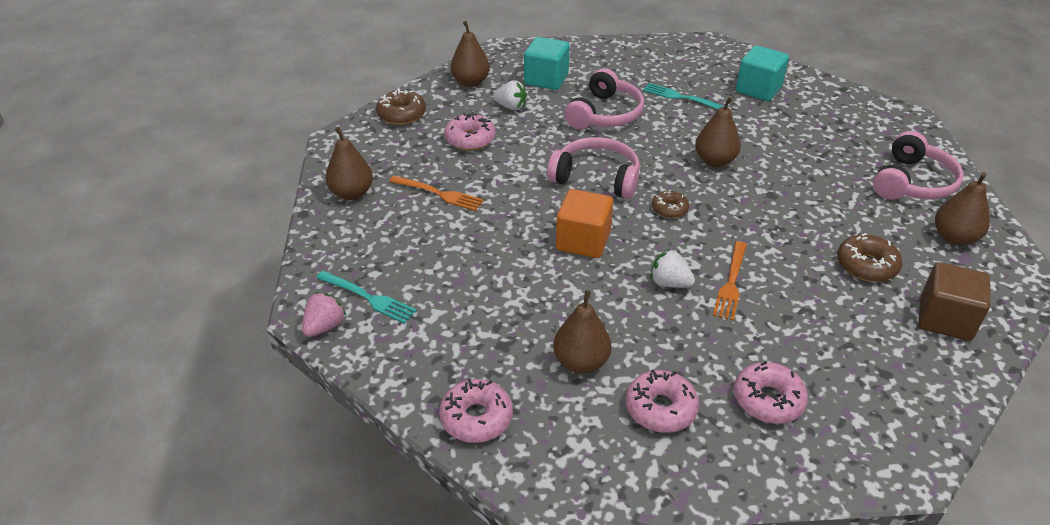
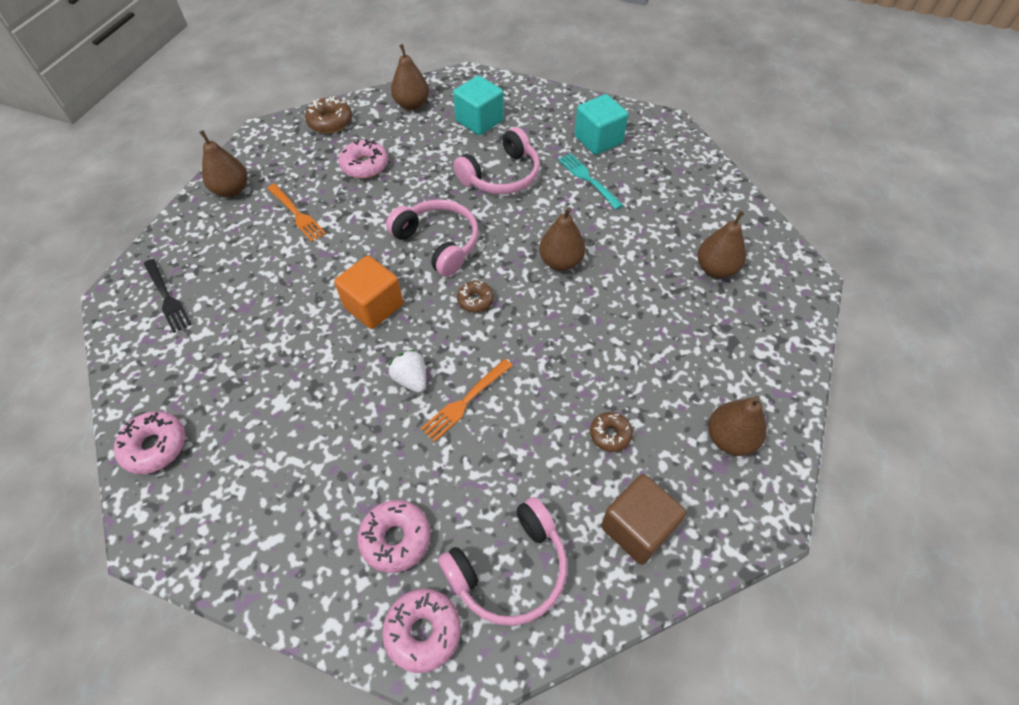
camera: 25 degrees right, 15 degrees up
(324, 327) = (116, 312): pink strawberry -> none
(368, 298) = (167, 297): turquoise fork -> black fork
(511, 107) = (425, 142): white strawberry -> none
(581, 362) = (274, 429): brown pear -> brown pear (716, 269)
(660, 408) = (300, 504): pink donut -> pink donut (423, 631)
(758, 89) = (672, 193): turquoise cube -> turquoise cube (598, 140)
(866, 265) = (610, 434): brown donut -> brown donut, size x0.65
(912, 182) = (742, 357): pink headphones -> pink headphones (510, 569)

